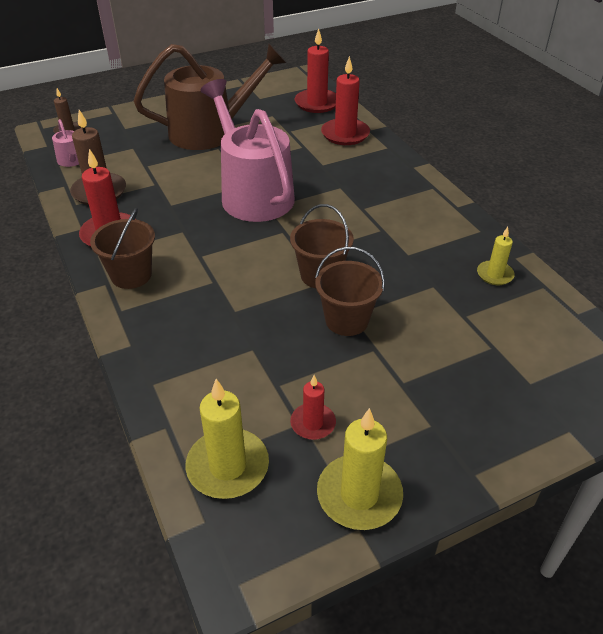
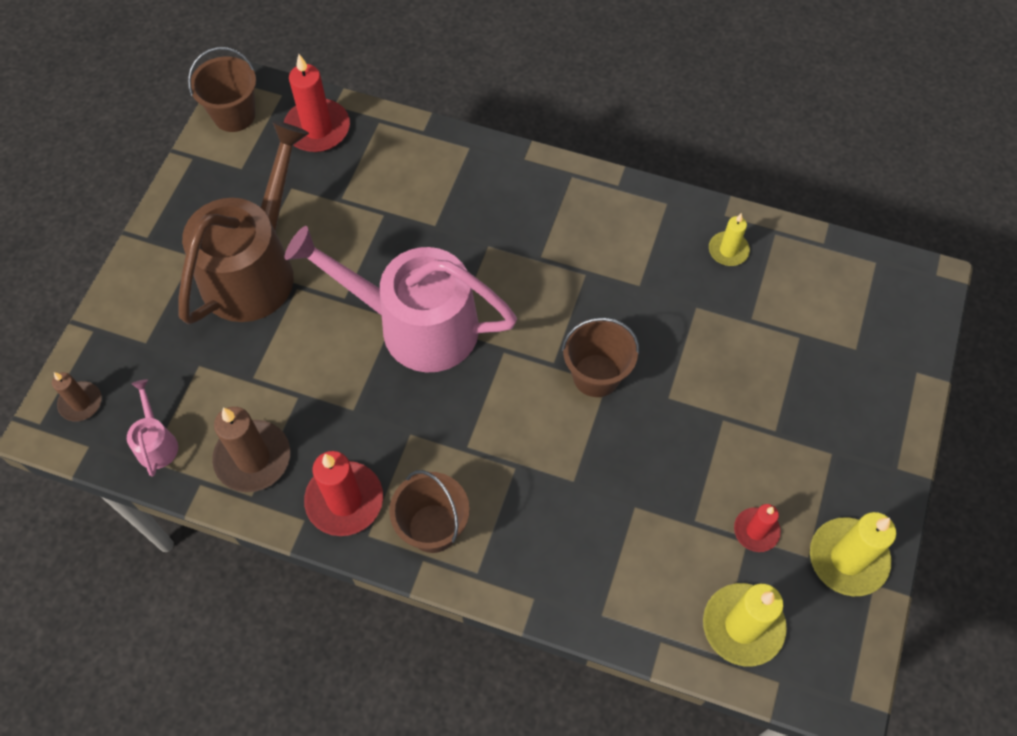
camera: 45 degrees left, 20 degrees up
(72, 161) = (156, 443): pink watering can -> pink watering can turned 120 degrees counterclockwise
(345, 134) = (405, 159): red candle -> none
(347, 320) = (671, 407): brown bucket -> brown bucket (234, 115)

